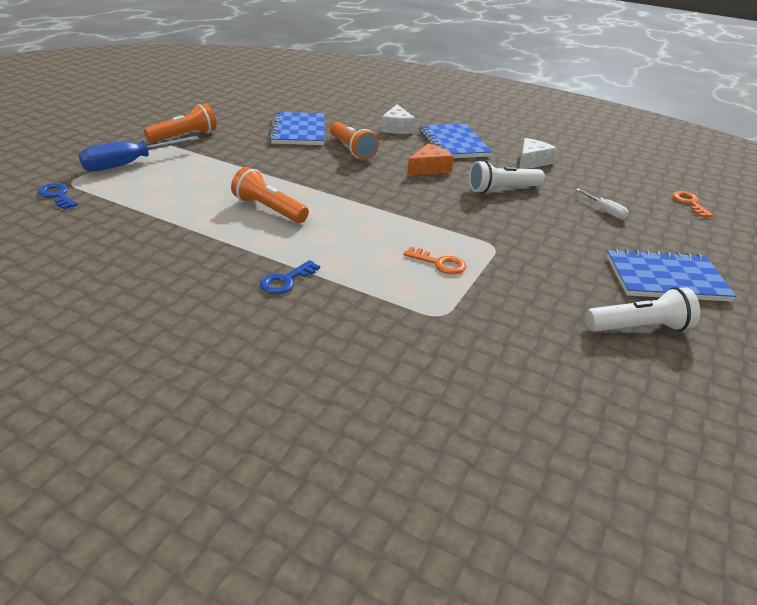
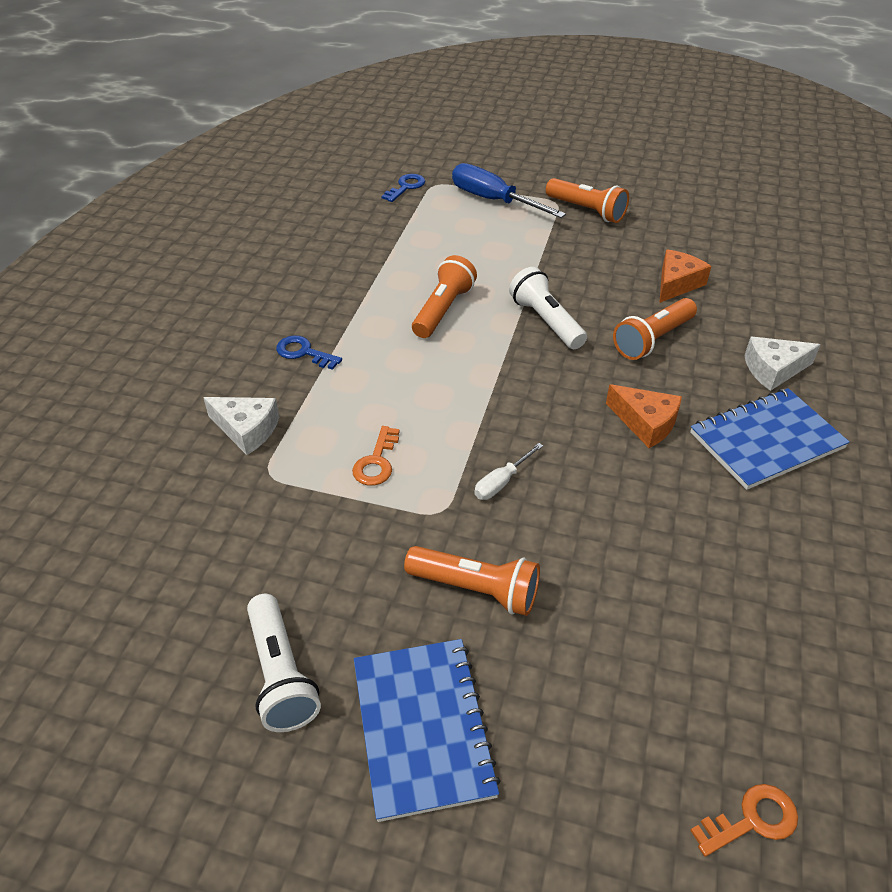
camera: 80 degrees right, 10 degrees up
(298, 131) = (676, 284): blue notebook -> orange cheese
(502, 189) = (626, 512): white flashlight -> white flashlight (545, 321)
(532, 162) = (769, 548): white cheese -> white cheese (246, 430)
(561, 244) = (476, 589): none -> orange flashlight
(605, 211) = (626, 656): white screwdriver -> white screwdriver (501, 482)

